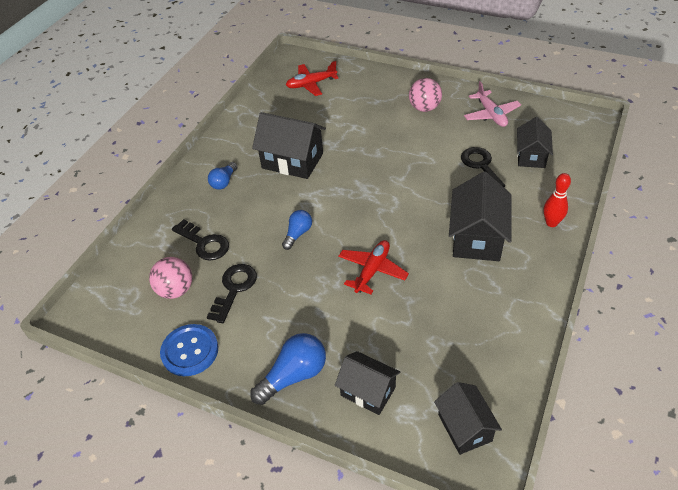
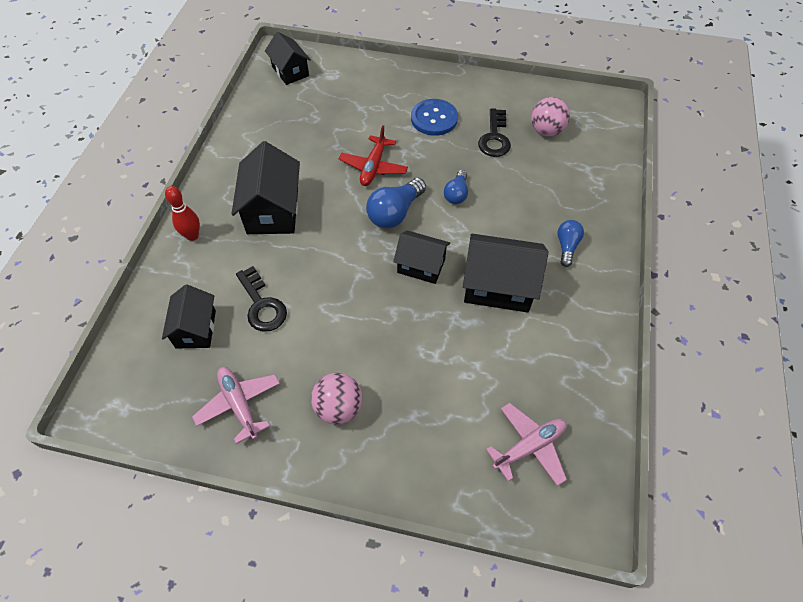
camera: 165 degrees right, 10 degrees up
(190, 351) = (506, 91): blue button -> blue button (434, 118)
(204, 243) = (546, 174): black key -> none
(293, 376) = (418, 85): blue light bulb -> blue light bulb (395, 213)
(311, 84) = (529, 447): red plane -> pink plane
(368, 391) = (361, 83): black house -> black house (421, 266)

